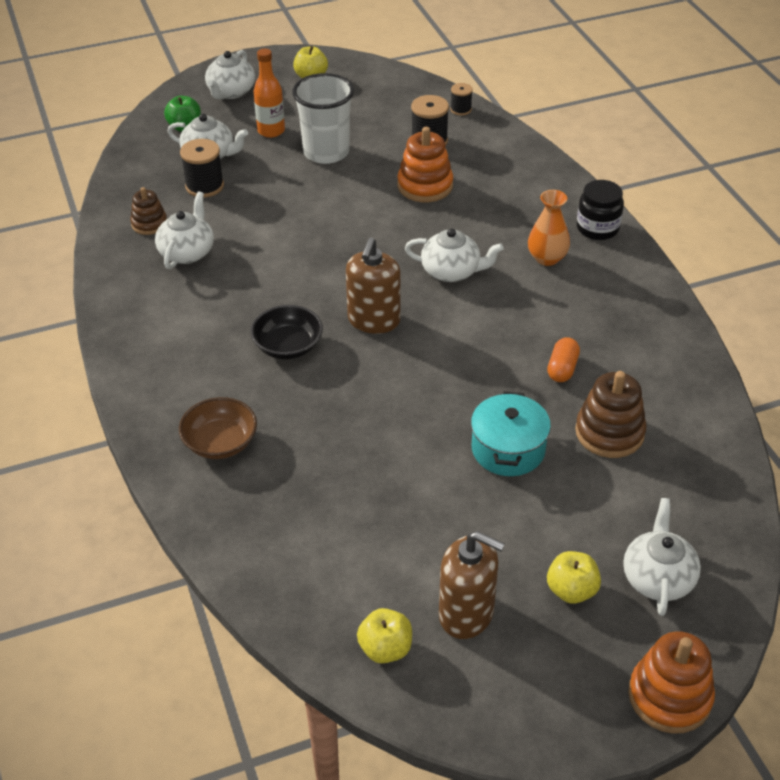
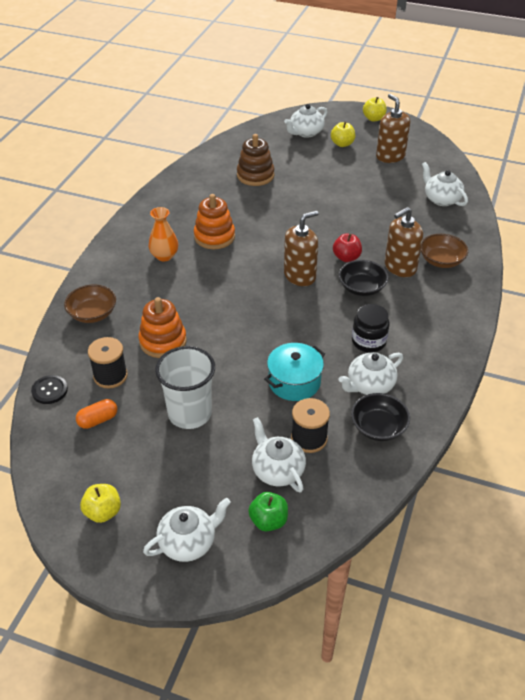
camera: 140 degrees left, 0 degrees up
(149, 224) = (378, 427): brown stacking toy -> black bowl
(266, 401) = (400, 267): none -> brown soap dispenser
(271, 131) = (205, 465): orange bottle -> none
(345, 375) = (346, 257): none -> red apple
(385, 649) = (432, 162): yellow apple -> yellow apple (373, 118)
(452, 271) = (224, 278): white teapot -> white teapot (441, 199)
(461, 109) = (49, 390): black spool -> black button
(508, 449) = (307, 191): turquoise pot -> turquoise pot (294, 382)
(522, 172) = (92, 314): none -> brown bowl
(562, 369) = (238, 206): orange capsule -> orange capsule (98, 420)
(597, 228) = (112, 256): black jar -> black jar (368, 341)
(669, 696) = (345, 110): orange stacking toy -> orange stacking toy (214, 237)

